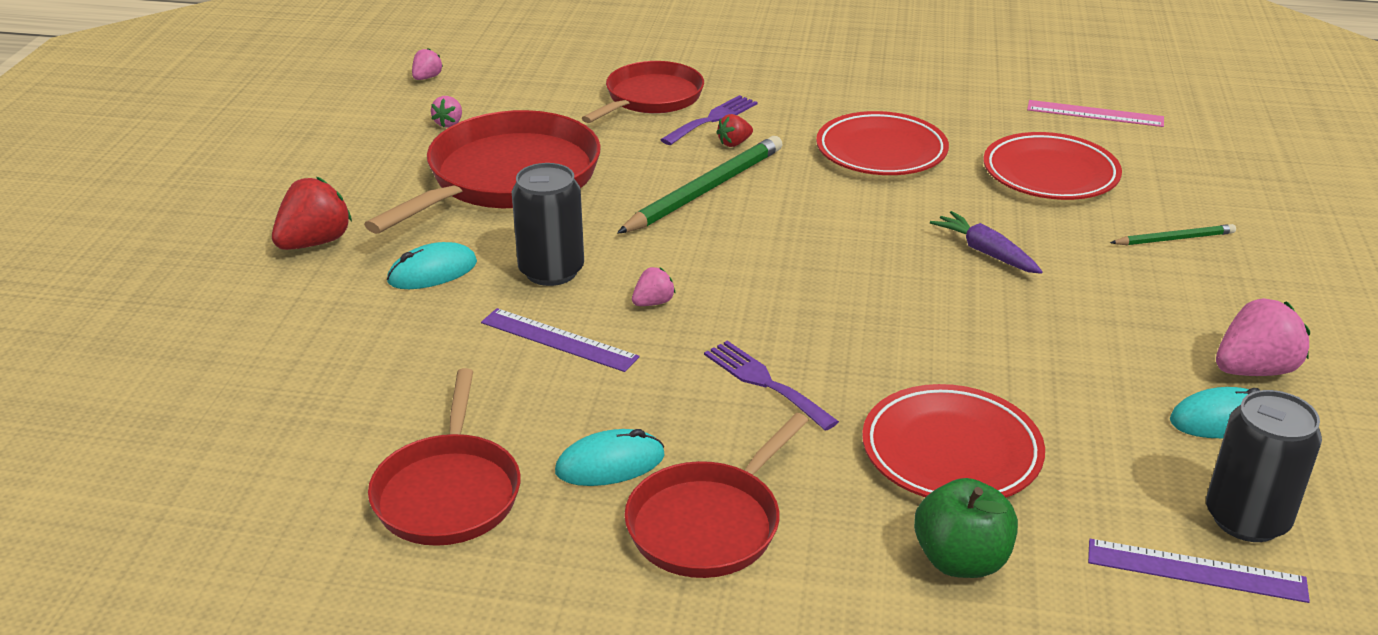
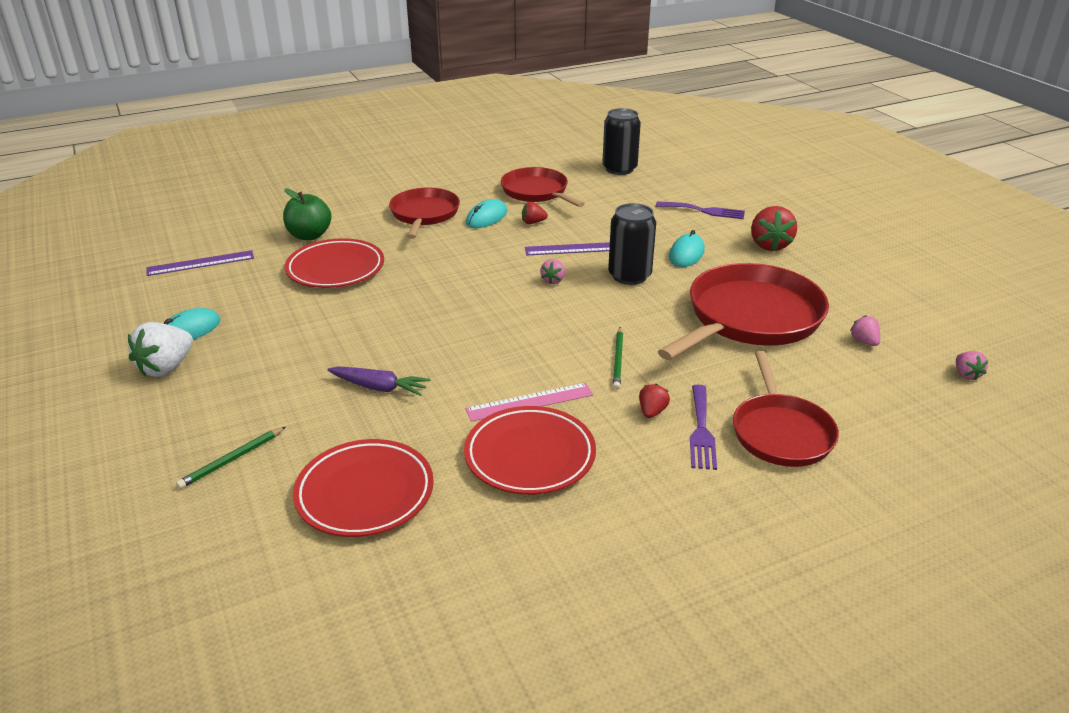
camera: 145 degrees right, 0 degrees up
(508, 178) = (750, 318): red pan -> red pan turned 135 degrees counterclockwise
(550, 418) = (533, 222): none -> red strawberry
(704, 190) = (618, 360): green pencil -> green pencil, size x0.53
(765, 382) = (452, 266): purple fork -> purple fork (704, 211)
(1095, 114) = (353, 620): pink ruler -> pink ruler (529, 402)
(1246, 519) = (175, 289): black can -> black can (619, 169)
(1254, 370) = (166, 368): pink strawberry -> white strawberry

